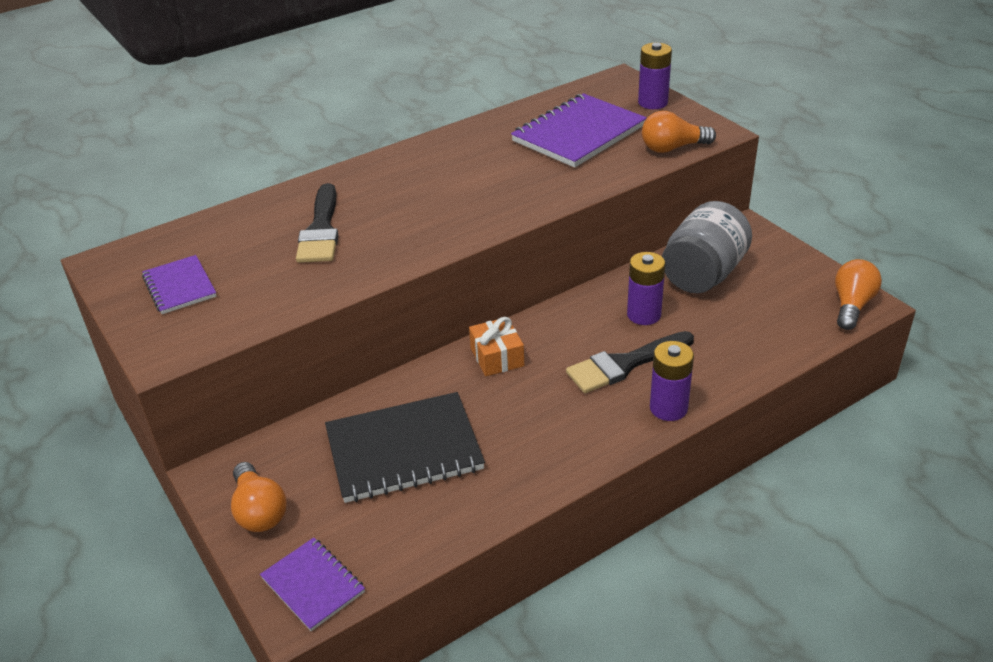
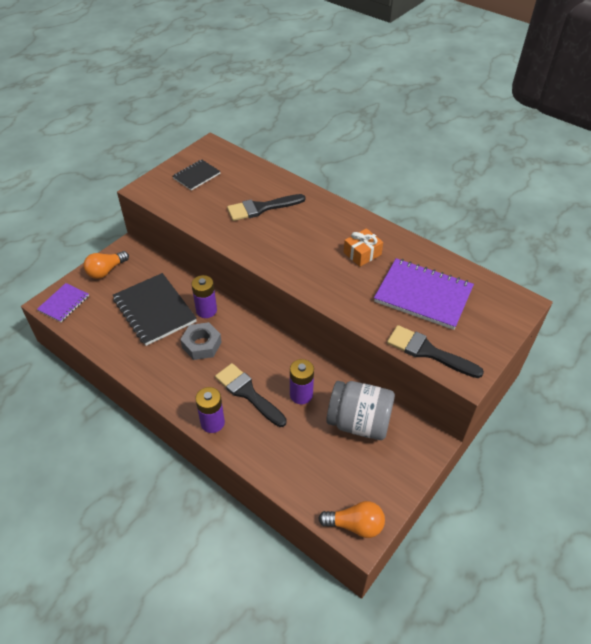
camera: 70 degrees right, 10 degrees up
(179, 286) = (196, 176): purple notebook -> black notebook
(497, 357) = (238, 330): orange gift -> orange gift (362, 253)
(510, 401) = (201, 345): none -> grey nut
(653, 102) = (493, 329): purple battery -> purple battery (206, 310)
(672, 148) = (428, 352): orange light bulb -> black brush

